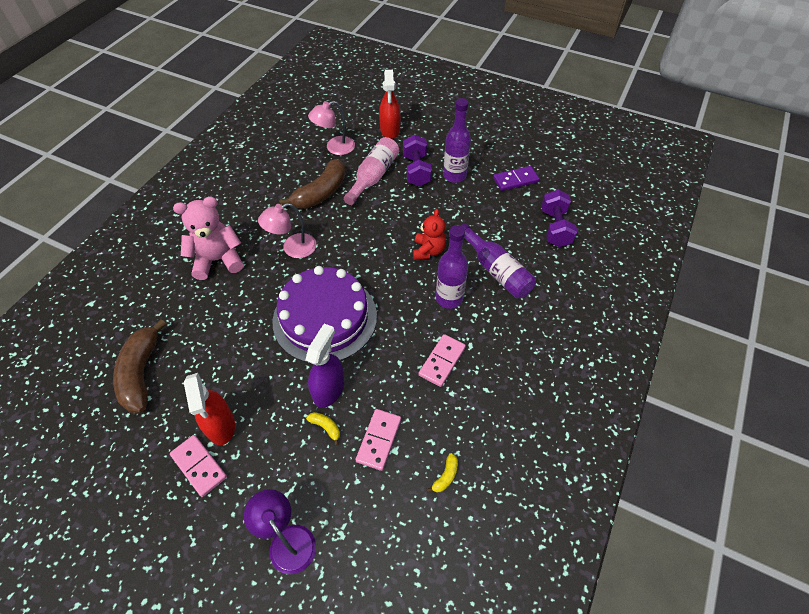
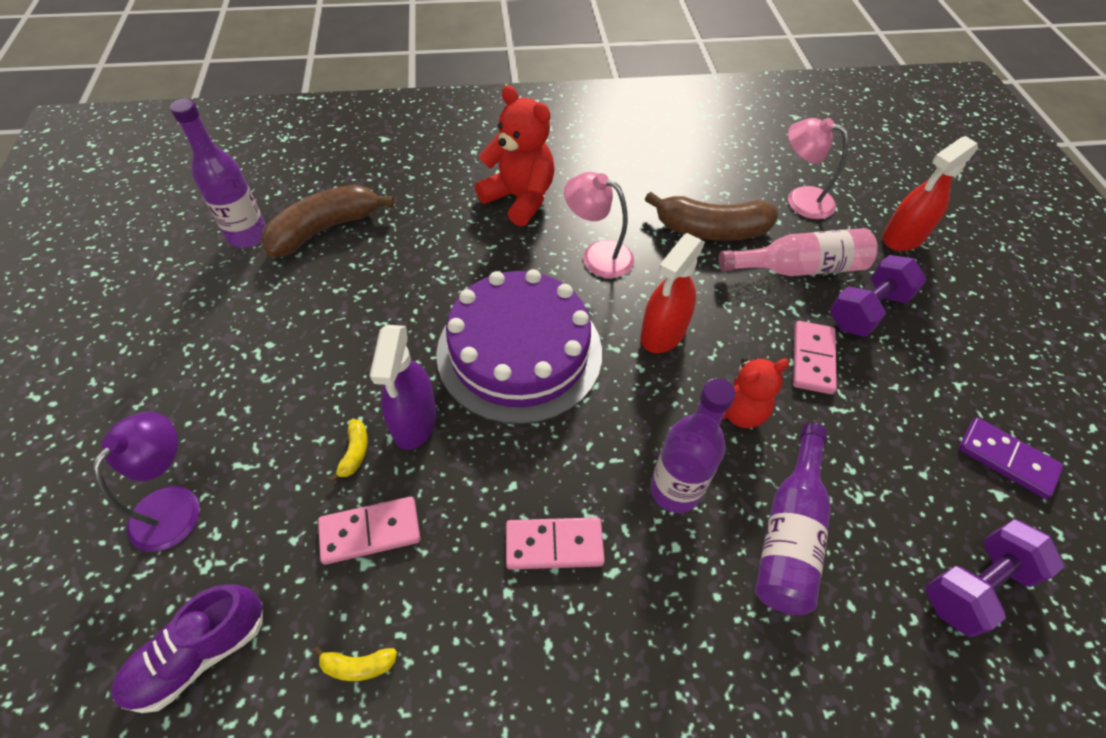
camera: 55 degrees right, 0 degrees up
(199, 466) = (235, 351): pink domino -> pink domino (812, 359)
(218, 260) = (519, 198): pink teddy bear -> red teddy bear
(220, 425) = (298, 339): red spray bottle -> red spray bottle (663, 333)
(329, 389) = (414, 421): purple spray bottle -> purple spray bottle turned 105 degrees clockwise
(391, 554) = (200, 653): none -> purple shoe
(454, 176) = (913, 365): purple bottle -> purple bottle (248, 235)

